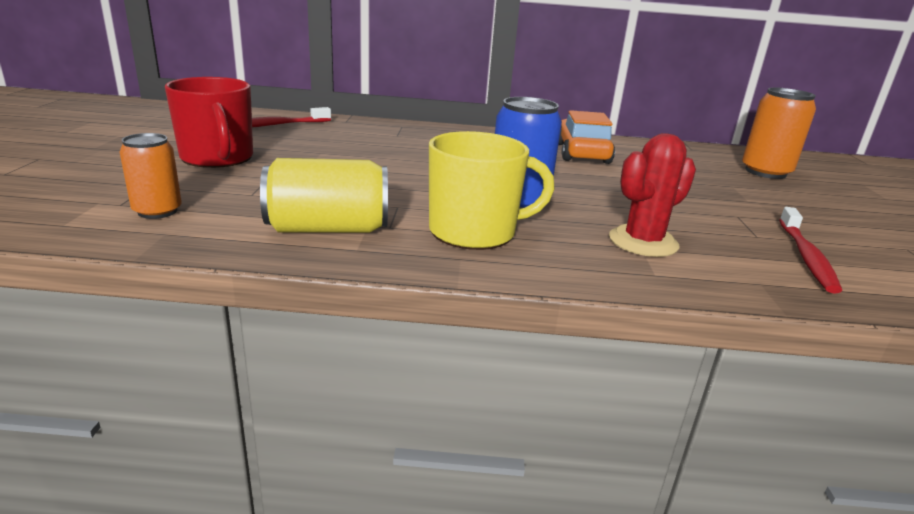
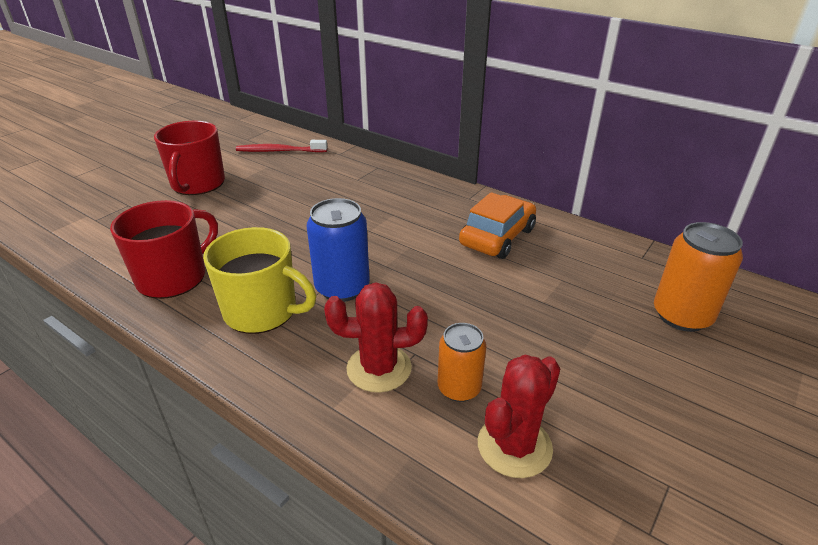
camera: 35 degrees right, 10 degrees up
(157, 211) = (105, 232): orange can -> orange can (459, 388)
(328, 229) = (173, 277): yellow can -> red mug
(806, 256) = (514, 446): red toothbrush -> red cactus

